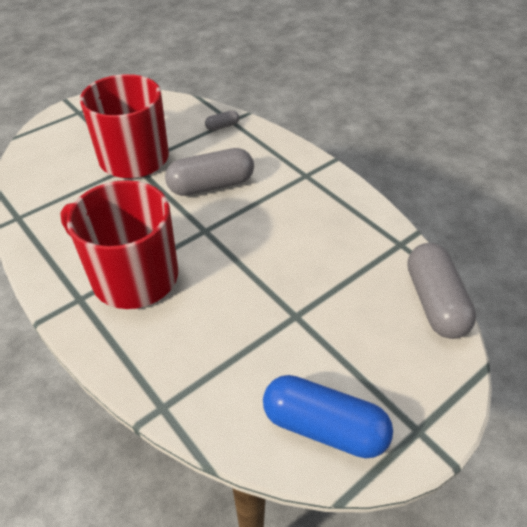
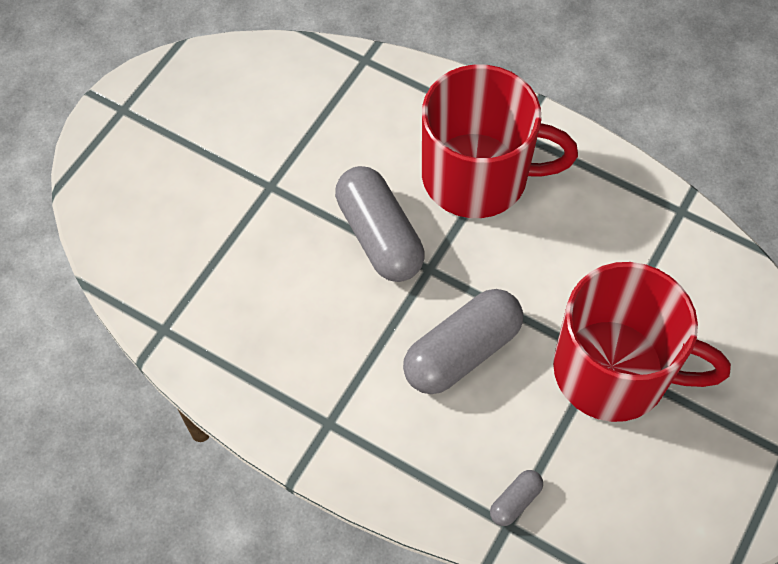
camera: 160 degrees right, 15 degrees up
(324, 427) = (210, 87): blue capsule -> none
(434, 302) = (113, 252): grey capsule -> grey capsule (379, 236)

